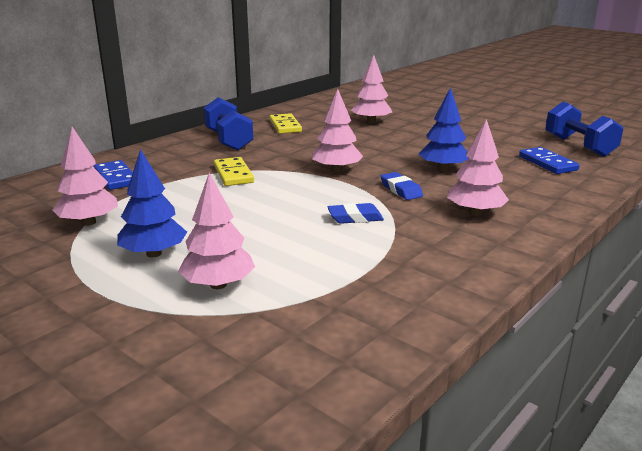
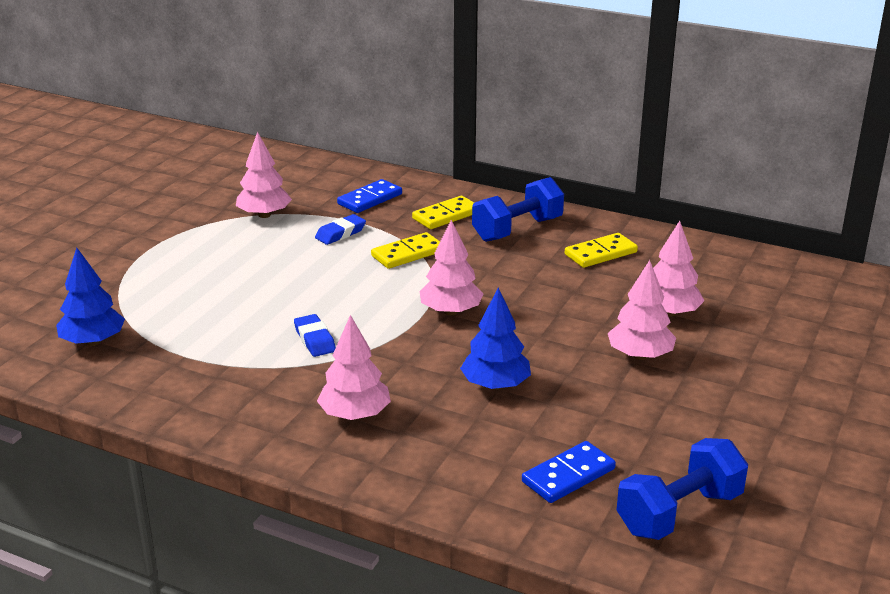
camera: 75 degrees right, 5 degrees up
(154, 254) = (212, 256): blue tree -> blue tree (93, 341)
(181, 157) = (446, 216): none -> yellow domino
(218, 285) = (163, 294): pink tree -> pink tree (640, 355)
(401, 190) = (405, 360): blue eraser -> blue eraser (340, 233)

